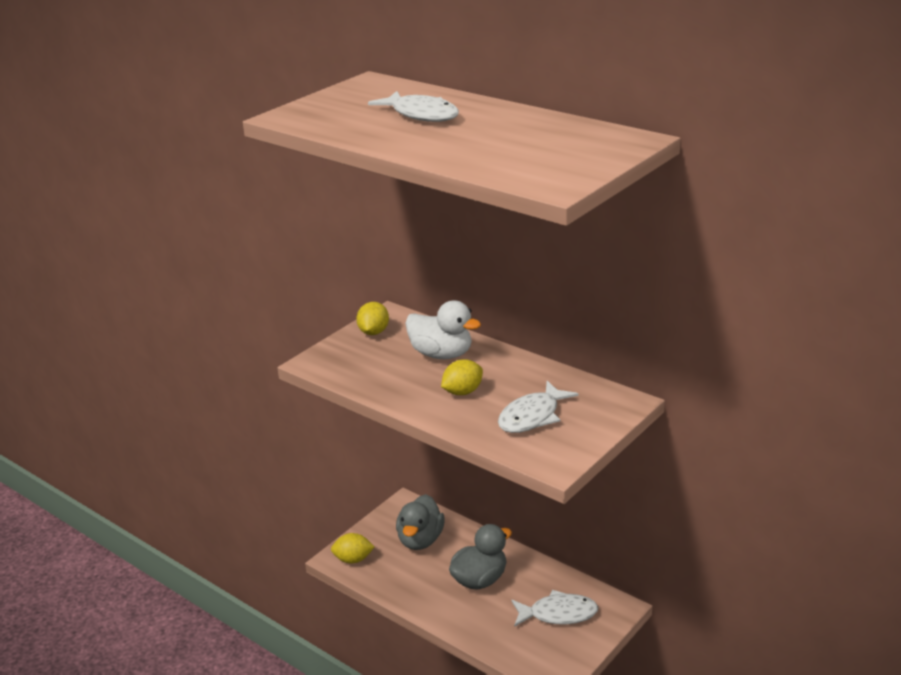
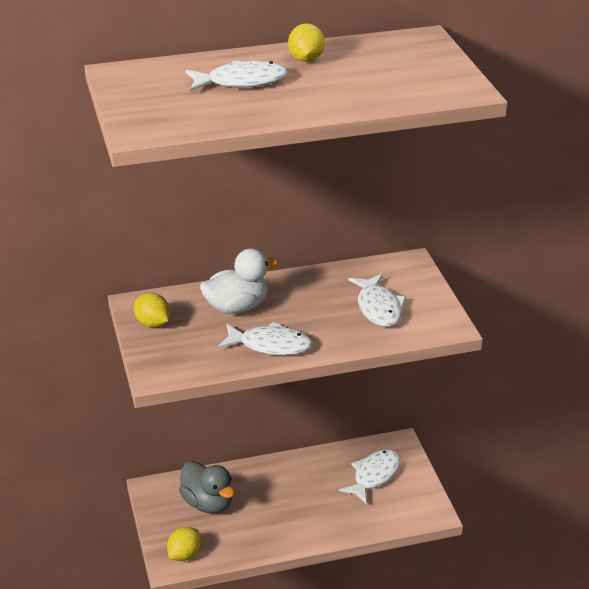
camera: 55 degrees left, 5 degrees up
(409, 391) = (270, 345): none -> white fish
(462, 392) = (305, 322): yellow lemon -> yellow lemon (306, 59)
(480, 580) = (293, 495): grey duck -> none

